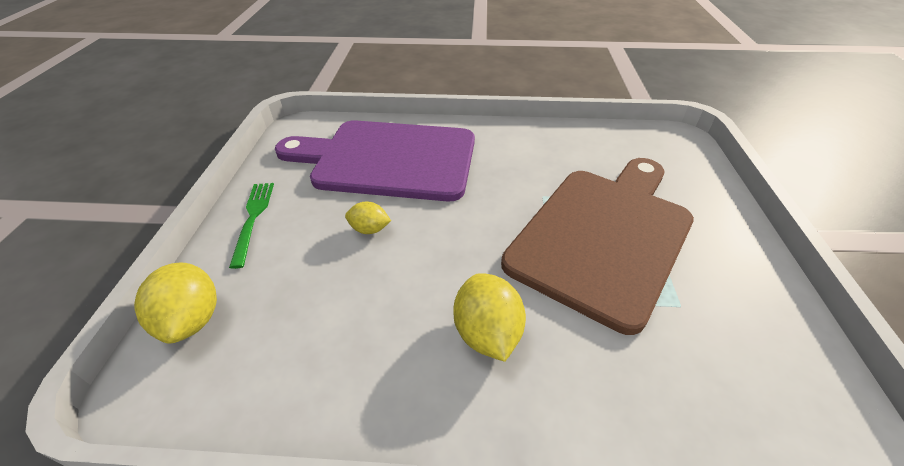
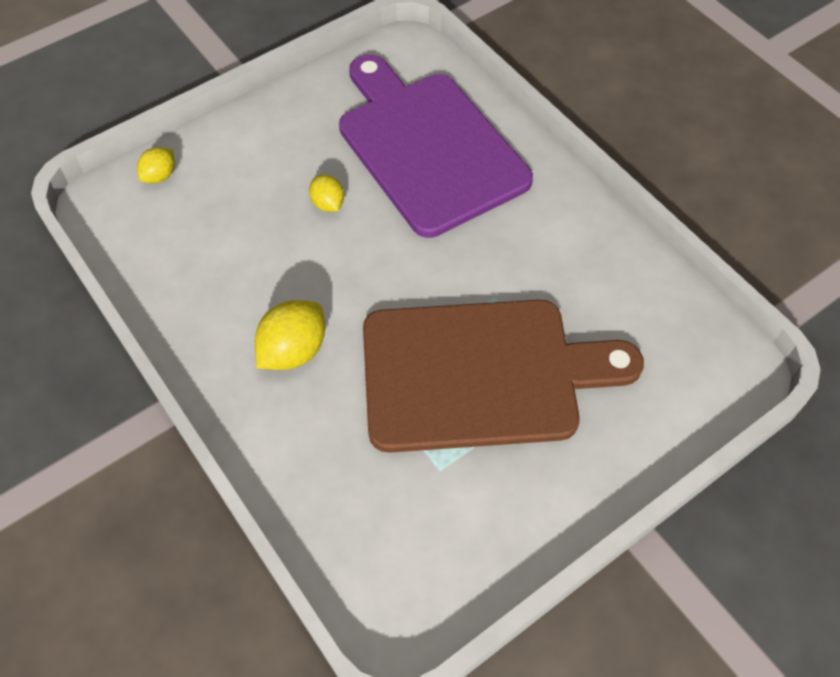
camera: 50 degrees right, 15 degrees up
(192, 319) = (160, 176): yellow lemon -> yellow lemon, size x0.59
(253, 218) = (269, 122): green fork -> none

